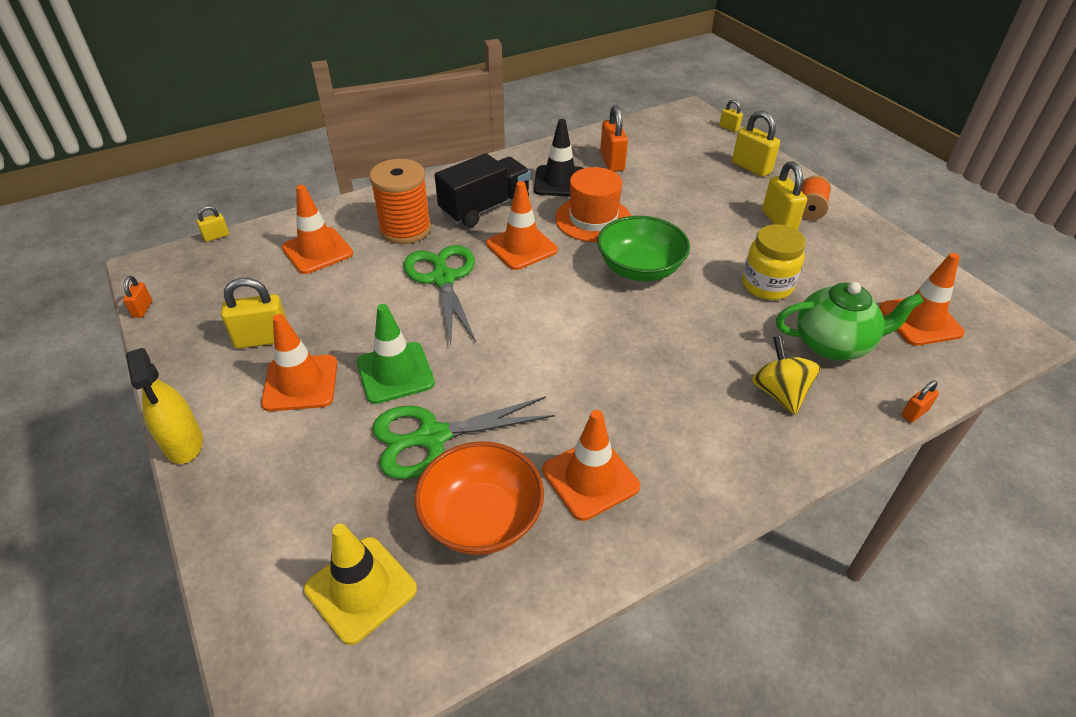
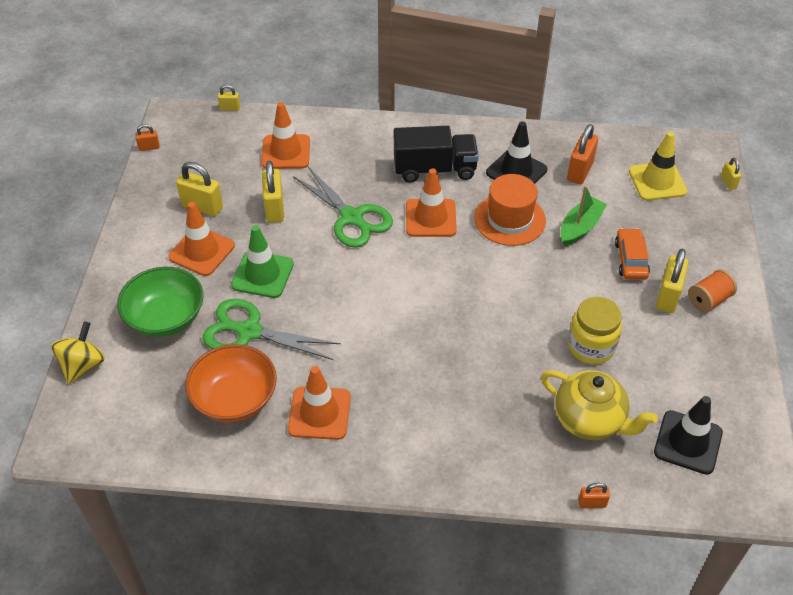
camera: 35 degrees right, 5 degrees up
(142, 309) = (149, 147): orange padlock -> orange padlock turned 45 degrees clockwise
(183, 443) = (112, 257): yellow spray bottle -> none
(361, 589) = (140, 399): yellow traffic cone -> yellow traffic cone (657, 181)
(405, 229) = (360, 161): orange spool -> none
(443, 279) = (352, 217): green scissors -> green scissors turned 120 degrees clockwise
(640, 269) = (503, 281): green bowl -> green bowl (165, 318)
(657, 201) = (580, 227): none -> green boat
(722, 207) = (631, 259): none -> orange car
(751, 167) = (702, 233): yellow padlock -> yellow padlock (274, 209)
(779, 393) = (506, 431): yellow spinning top -> yellow spinning top (83, 365)
(833, 344) = (590, 420): green teapot -> yellow teapot
(920, 320) = (688, 442): orange traffic cone -> black traffic cone

